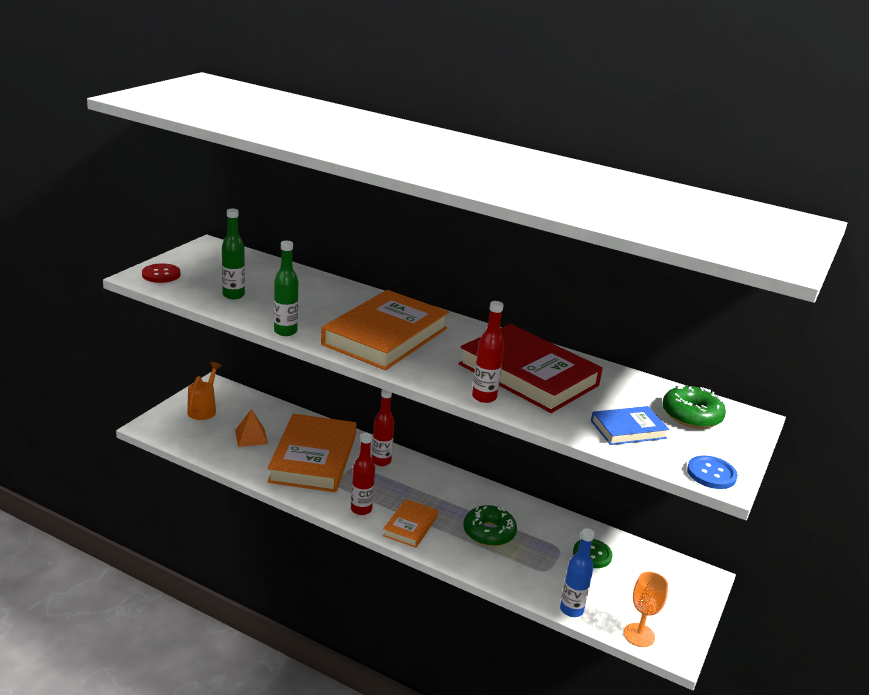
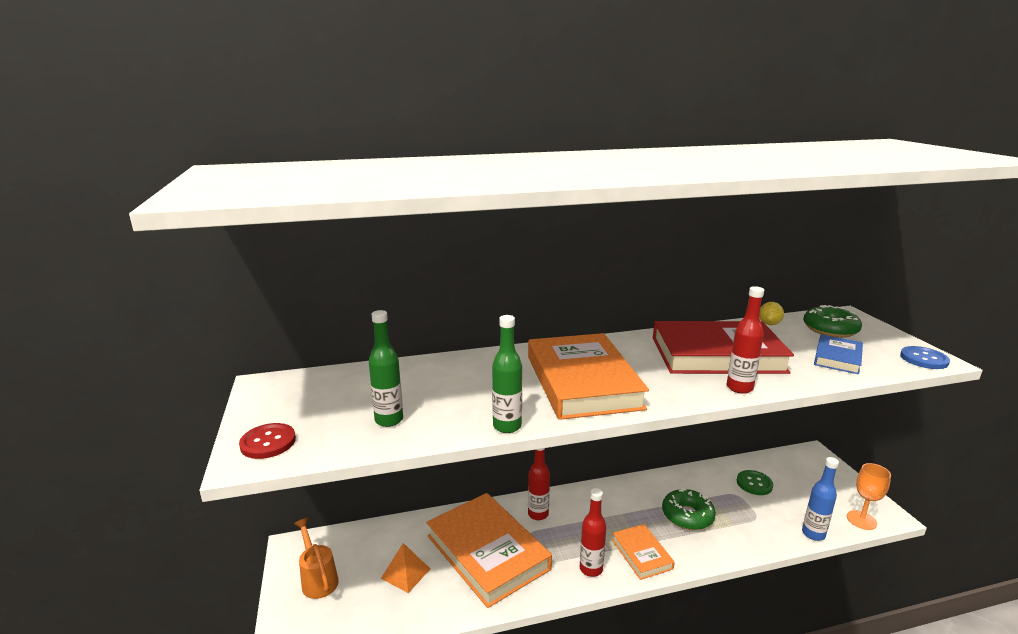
camera: 40 degrees left, 5 degrees down
(643, 383) = (769, 324): none -> yellow lemon

